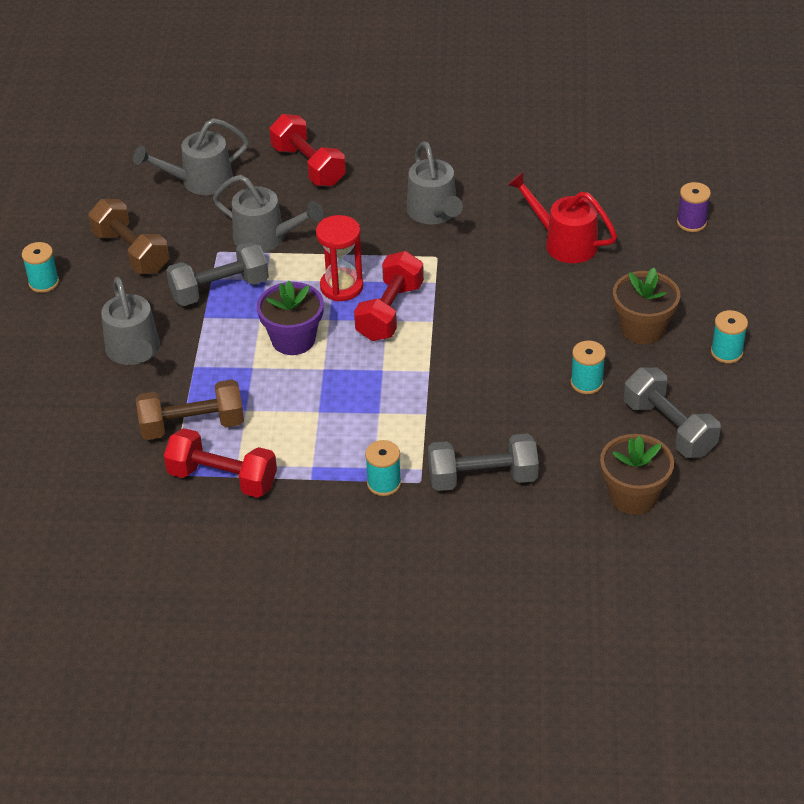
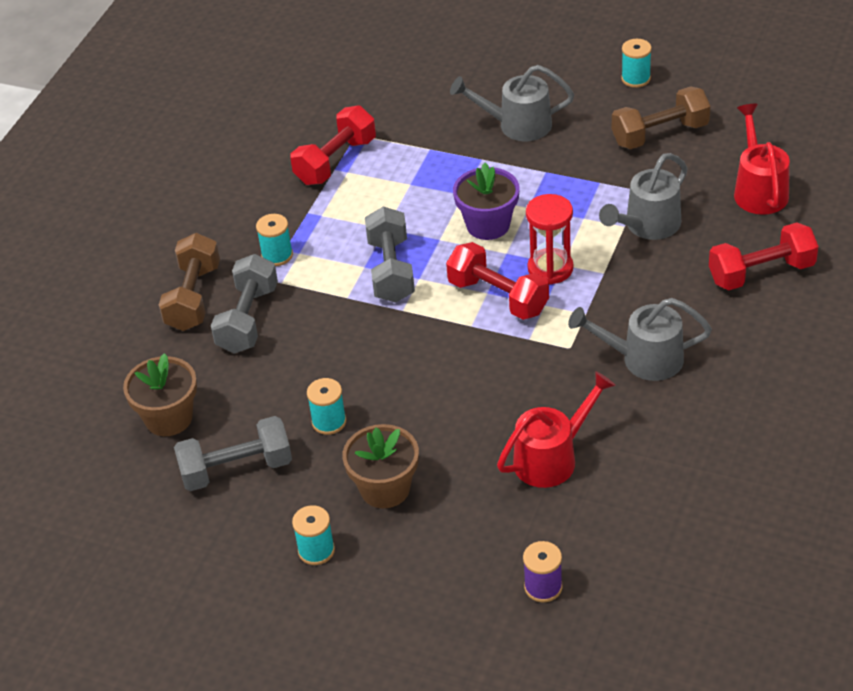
camera: 110 degrees right, 0 degrees up
(192, 425) = (407, 150): brown dumbbell -> brown dumbbell (193, 297)
(199, 182) = (758, 189): grey watering can -> red watering can
(219, 289) = (581, 185): grey dumbbell -> grey dumbbell (391, 270)

